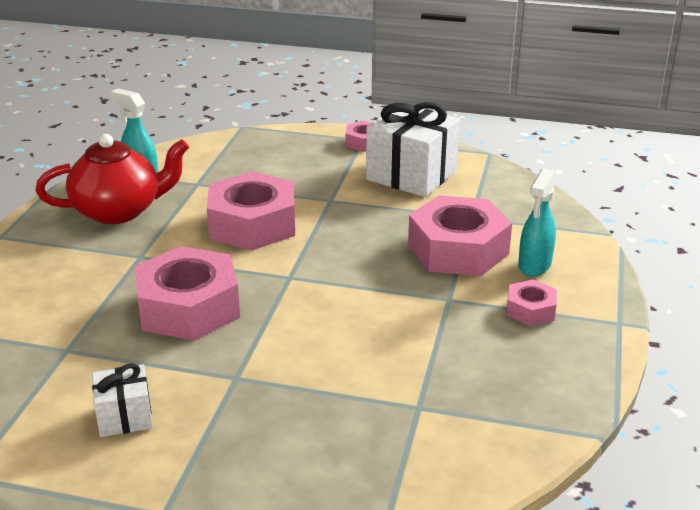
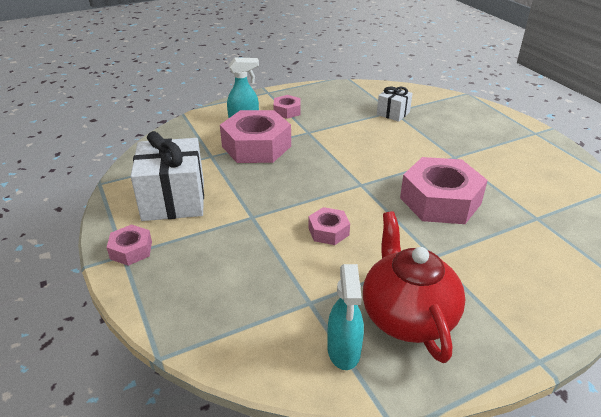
camera: 130 degrees left, 5 degrees up
(119, 211) = (407, 316): red teapot -> red teapot turned 45 degrees clockwise
(125, 417) = (526, 169): white gift -> white gift (393, 113)
(252, 224) = (328, 231): pink nut -> pink nut, size x0.49

